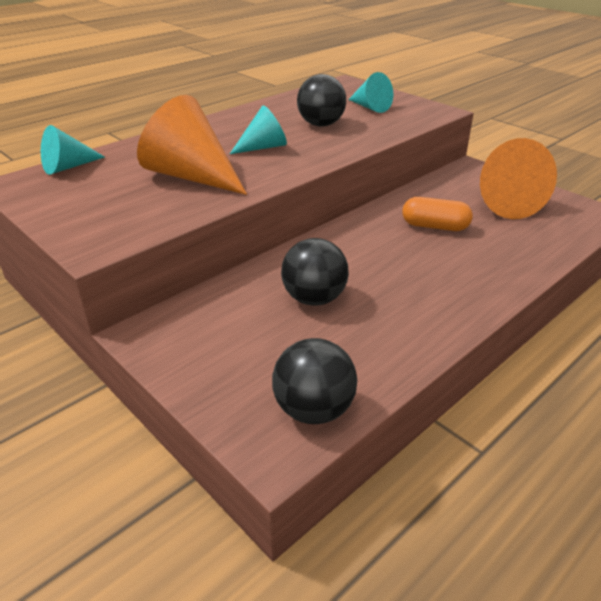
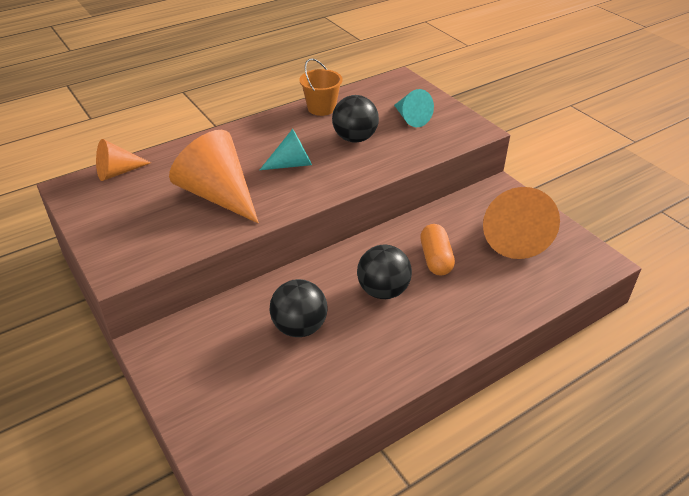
camera: 10 degrees right, 5 degrees up
(68, 167) = (118, 172): turquoise cone -> orange cone
(275, 106) = (321, 108): none -> orange bucket
(313, 410) = (263, 437): black ball -> black ball (383, 291)
(435, 226) = (435, 259): orange capsule -> orange capsule turned 60 degrees clockwise

